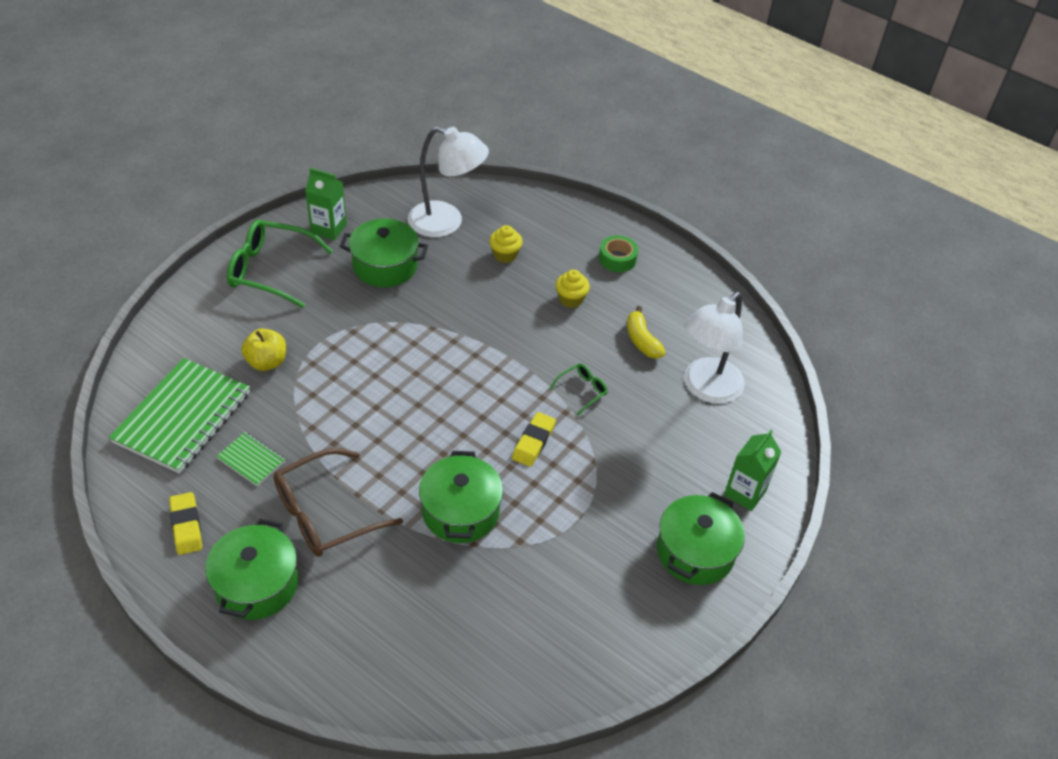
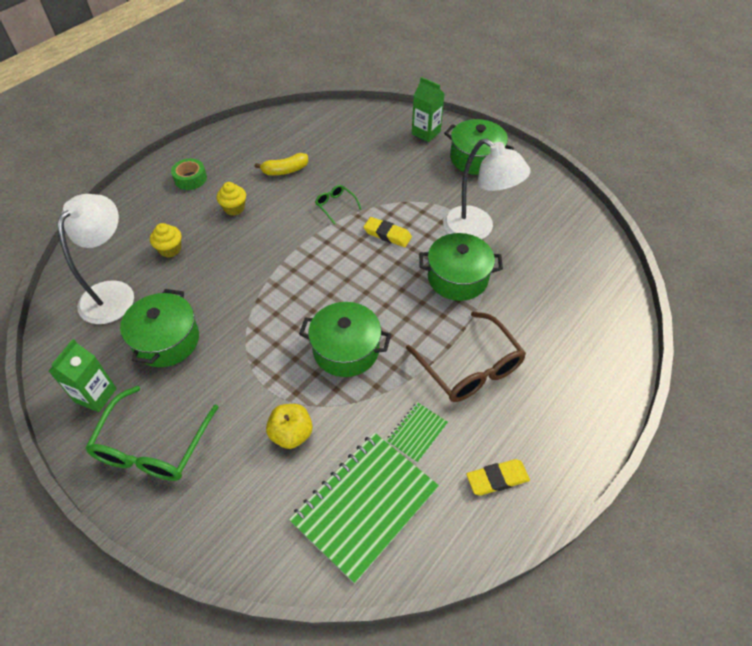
camera: 85 degrees left, 5 degrees up
(182, 417) = (365, 505): green notebook -> green notebook turned 75 degrees counterclockwise
(256, 584) = (548, 412): green pot -> green pot (346, 350)
(706, 389) = (335, 142): white lamp -> white lamp (477, 229)

